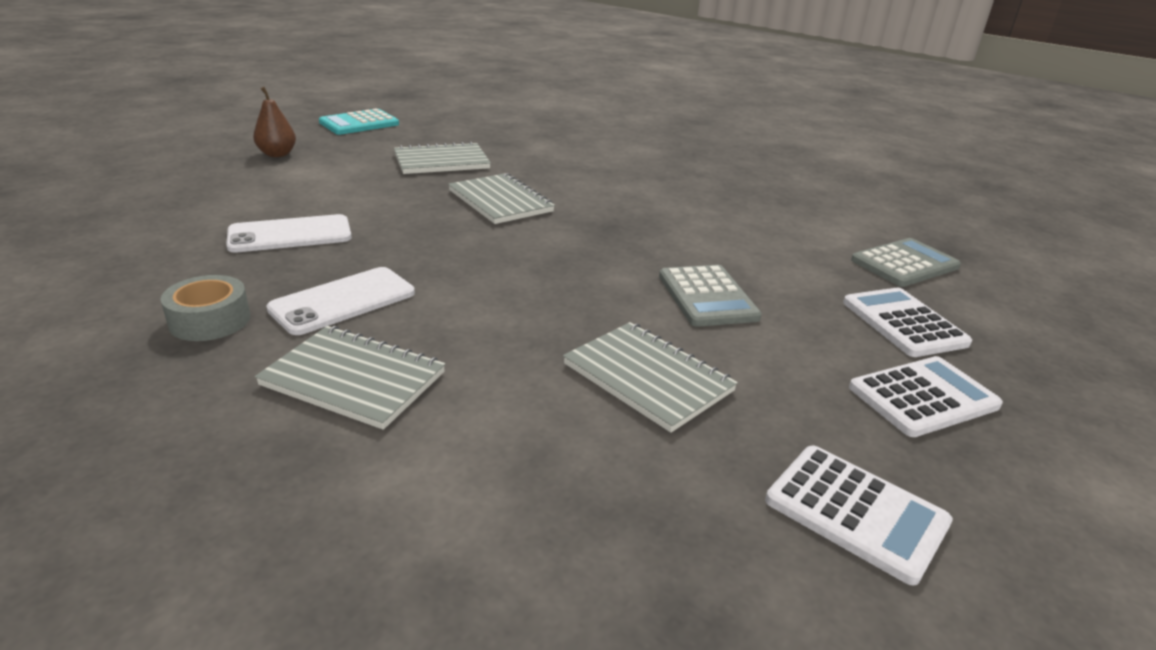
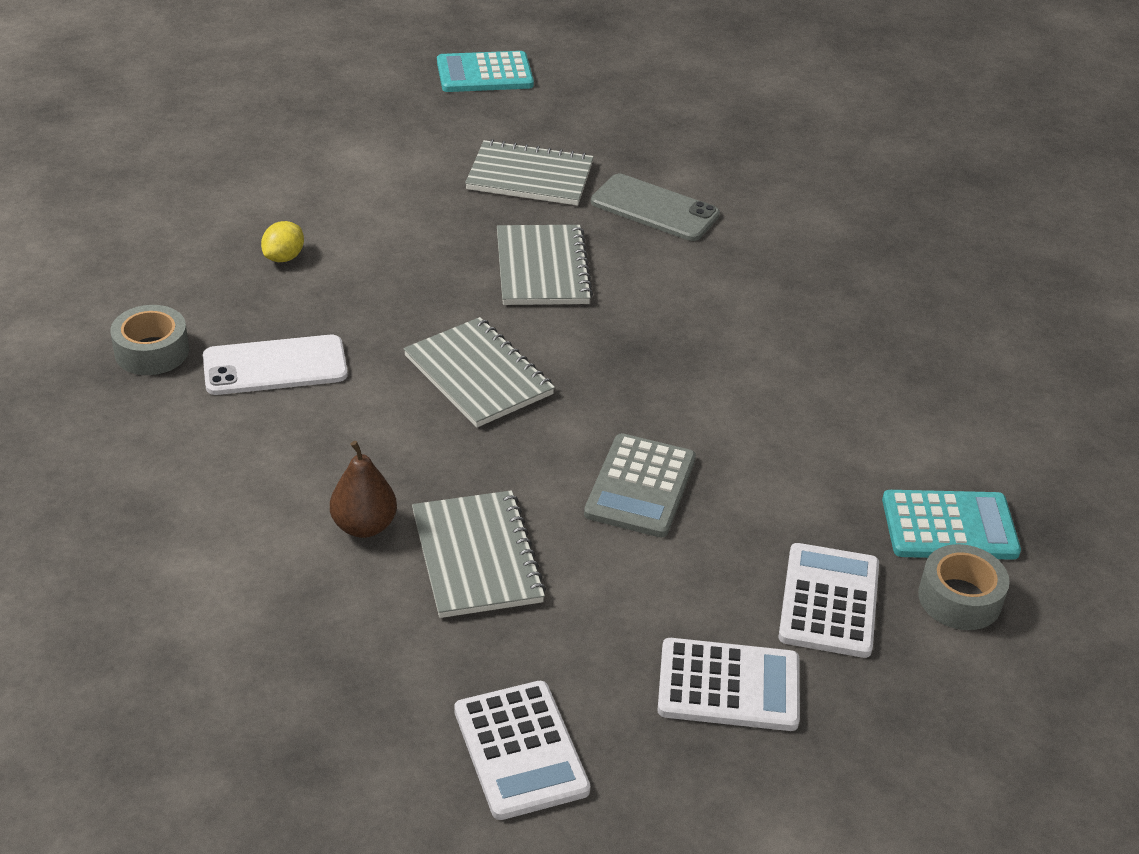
camera: 30 degrees right, 10 degrees up
(277, 154) = (351, 115): brown pear -> brown pear (364, 526)
(290, 235) = (284, 257): white phone -> yellow lemon
(354, 379) = (225, 460): grey notebook -> grey notebook (478, 375)
(540, 161) = (654, 208): none -> grey phone
(904, 264) = (949, 527): grey calculator -> turquoise calculator
(964, 297) = (959, 598): none -> grey tape

